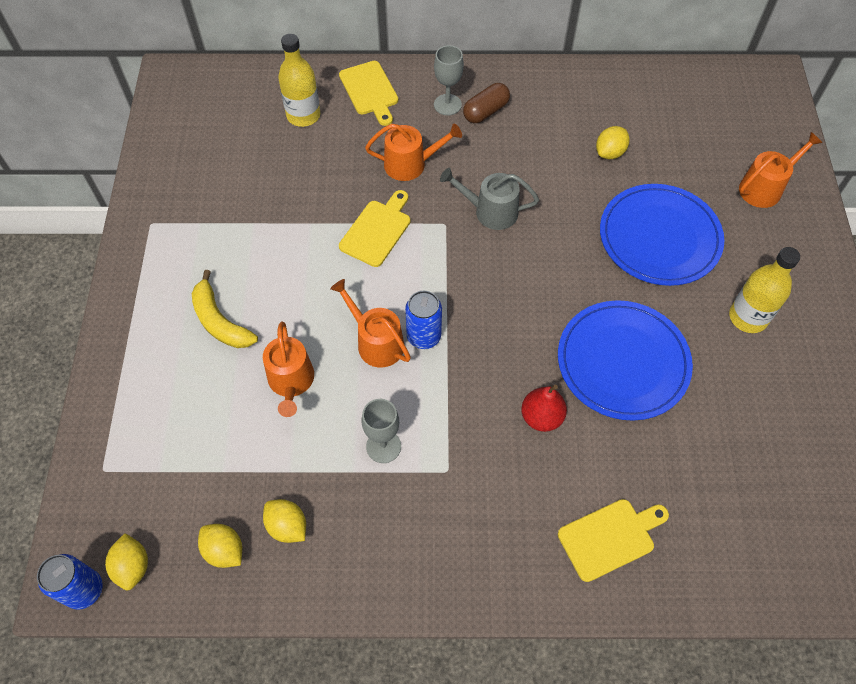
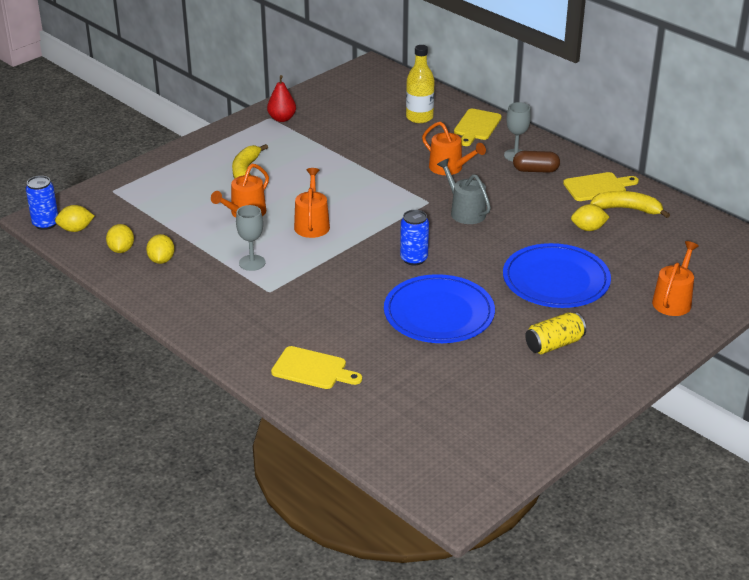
camera: 45 degrees right, 25 degrees down
(133, 566) = (76, 229): yellow lemon -> yellow lemon turned 45 degrees clockwise
(377, 230) = (384, 183): yellow cutting board -> yellow cutting board (597, 187)
(423, 336) = (341, 237): blue can -> blue can (414, 259)
(541, 417) = (353, 304): red pear -> red pear (282, 118)
(610, 105) = (627, 209): none -> yellow banana
(748, 317) = (554, 344): yellow bottle -> yellow can
(764, 188) = (673, 300): orange watering can -> orange watering can turned 75 degrees counterclockwise

